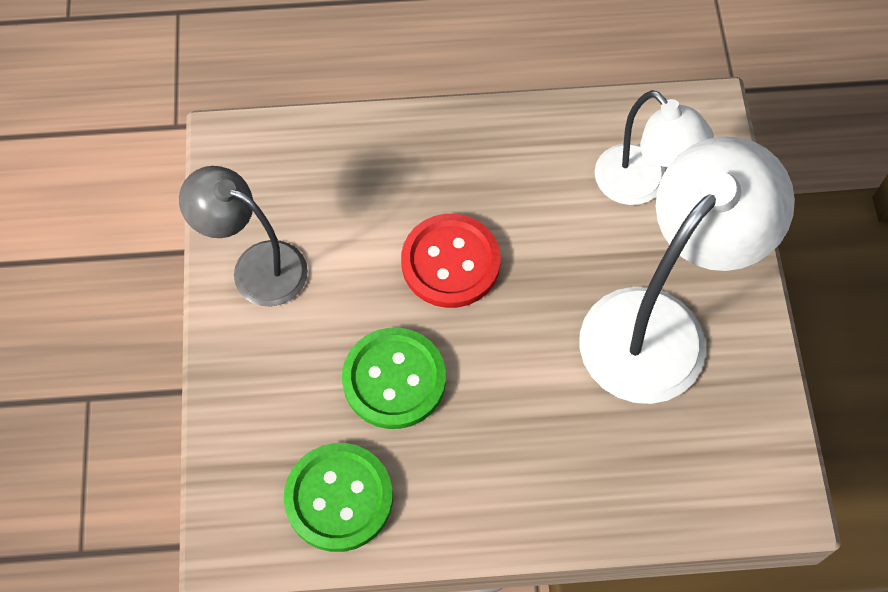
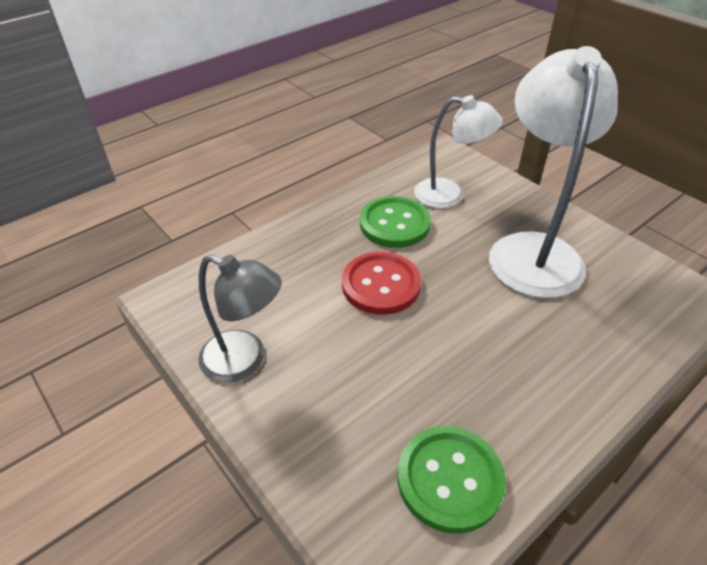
camera: 35 degrees left, 20 degrees down
(256, 266) = (245, 360): grey lamp -> grey lamp turned 150 degrees counterclockwise
(394, 379) = (411, 372): green button -> green button (394, 224)

